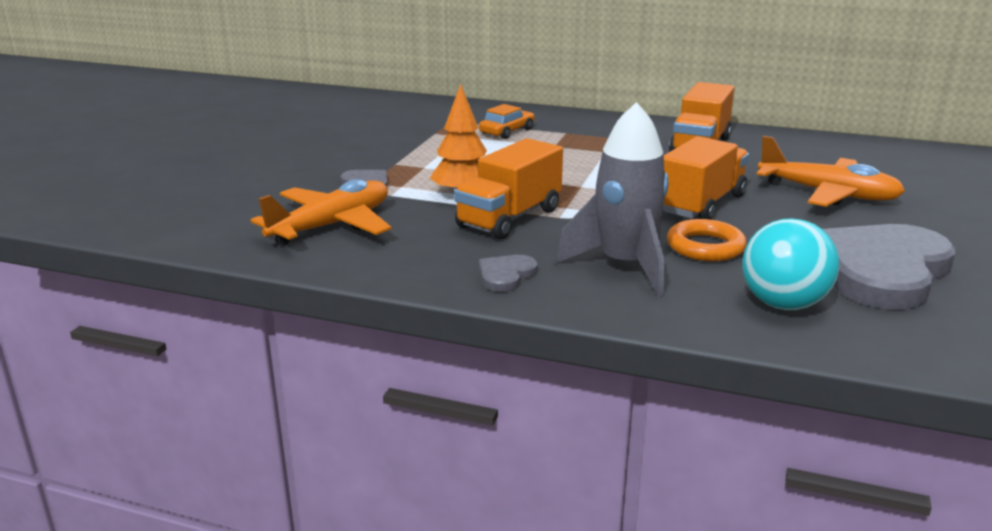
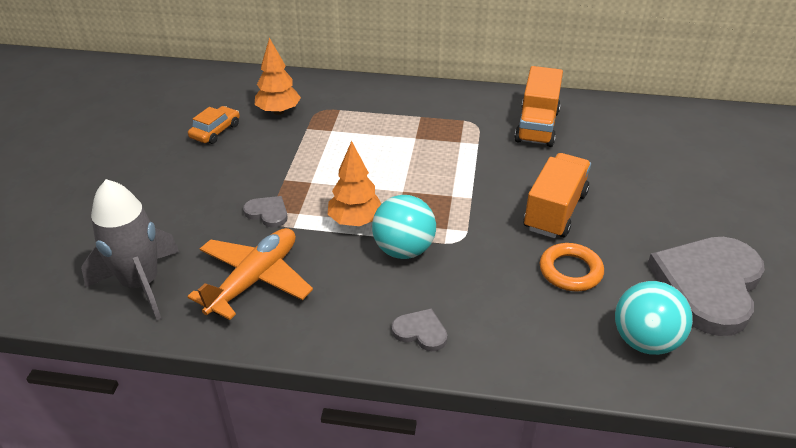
camera: 10 degrees left, 15 degrees up
(409, 121) = (278, 111): none -> orange tree
(506, 275) = (420, 331): grey heart -> grey heart turned 90 degrees clockwise
(507, 131) = (369, 119): orange car -> orange car (215, 131)
(509, 218) = (403, 250): orange truck -> turquoise ball
(624, 266) = (512, 306): grey rocket -> grey rocket (141, 284)
(828, 194) = (651, 185): orange plane -> none

